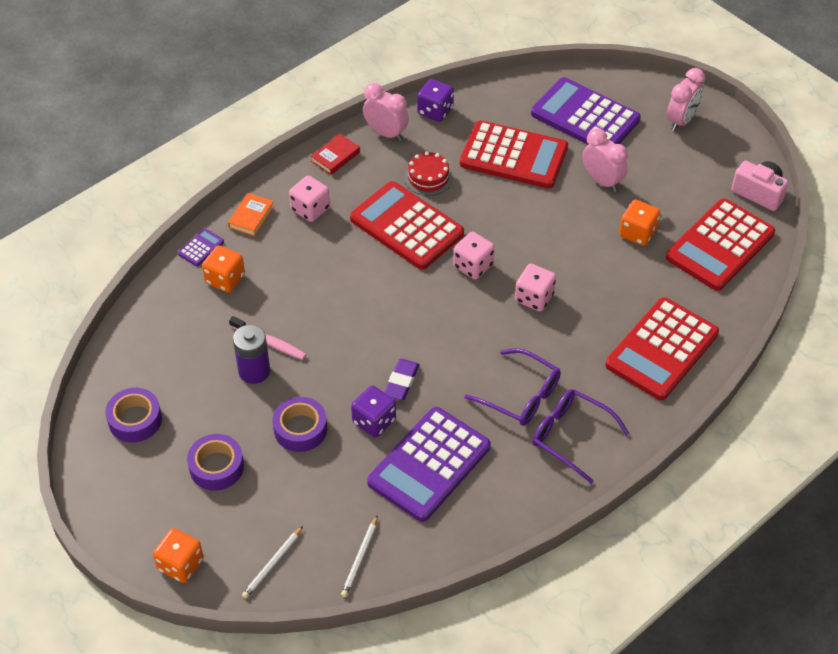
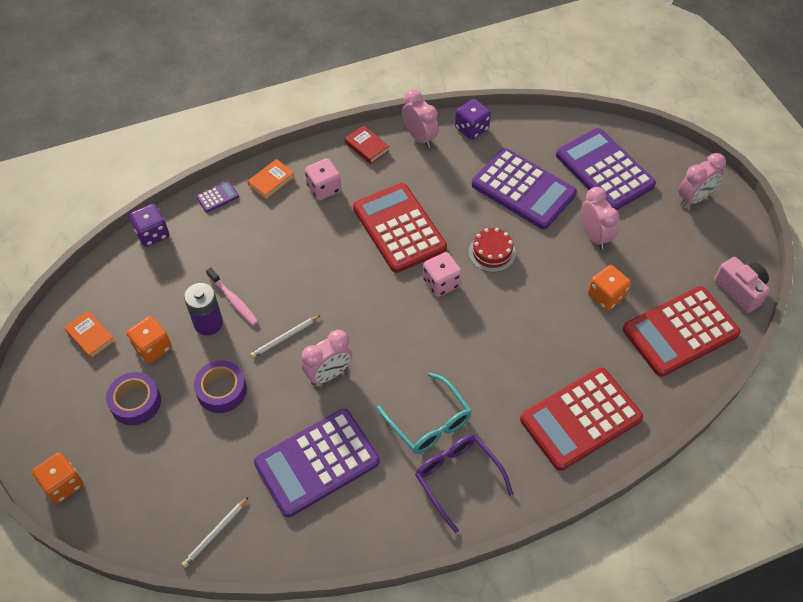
camera: 20 degrees right, 5 degrees up
(135, 420) = (91, 336): purple tape -> orange book
(225, 279) = (224, 231): orange dice -> orange dice (152, 347)
(272, 564) = (138, 512): white pencil -> white pencil (284, 338)
(335, 157) = (367, 147): red book -> red book turned 75 degrees clockwise
(374, 421) = (288, 404): purple dice -> purple dice (152, 234)
(401, 382) = (329, 374): purple eraser -> pink clock
(428, 177) = (438, 188): red cake -> red cake (492, 252)
(513, 156) = (523, 189): red calculator -> purple calculator
(520, 395) = (429, 422): purple glasses -> turquoise glasses
(534, 298) = (483, 330): pink dice -> none

